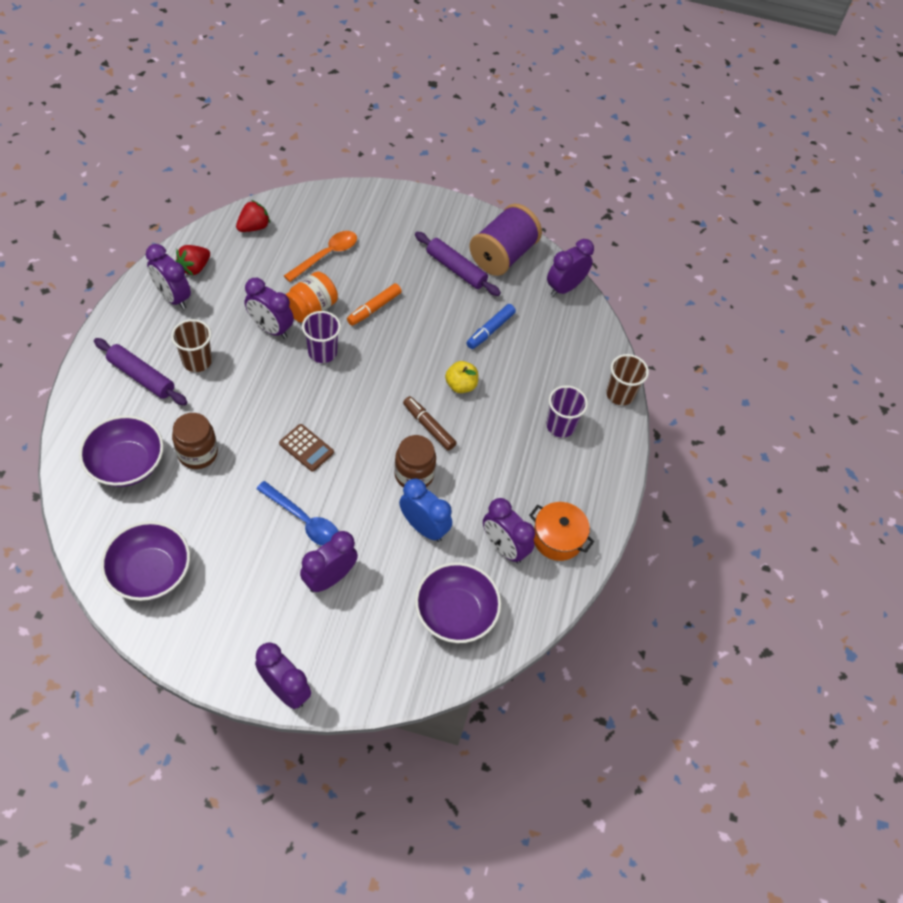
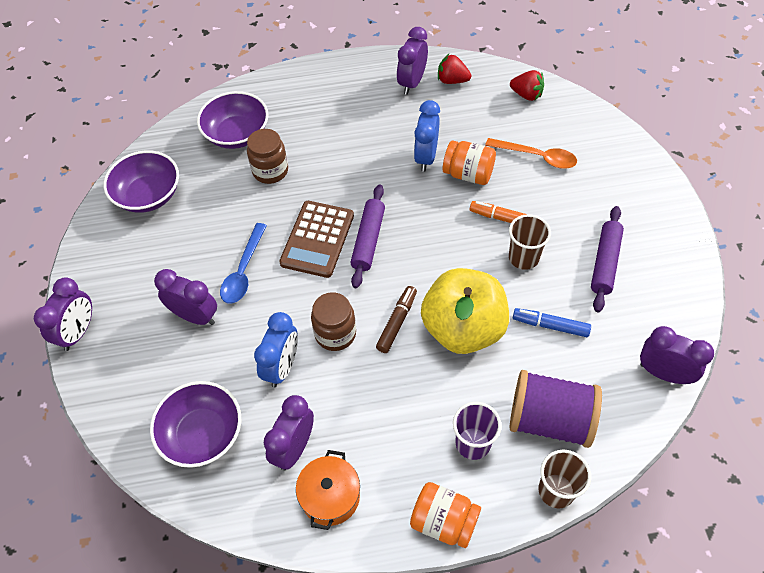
camera: 75 degrees right, 0 degrees up
(141, 377) = (322, 103): purple rolling pin -> purple rolling pin (368, 240)
(197, 361) = (359, 127): brown cup -> brown cup (523, 257)
(271, 328) = (426, 157): purple clock -> blue clock
(306, 448) = (317, 239): brown calculator -> brown calculator, size x1.72
(322, 352) = (426, 204): purple cup -> none
(461, 385) = (463, 328): yellow apple -> yellow apple, size x2.29
(503, 255) = (658, 296): purple spool -> purple spool (550, 420)
(611, 472) = (444, 521): none -> orange jar

